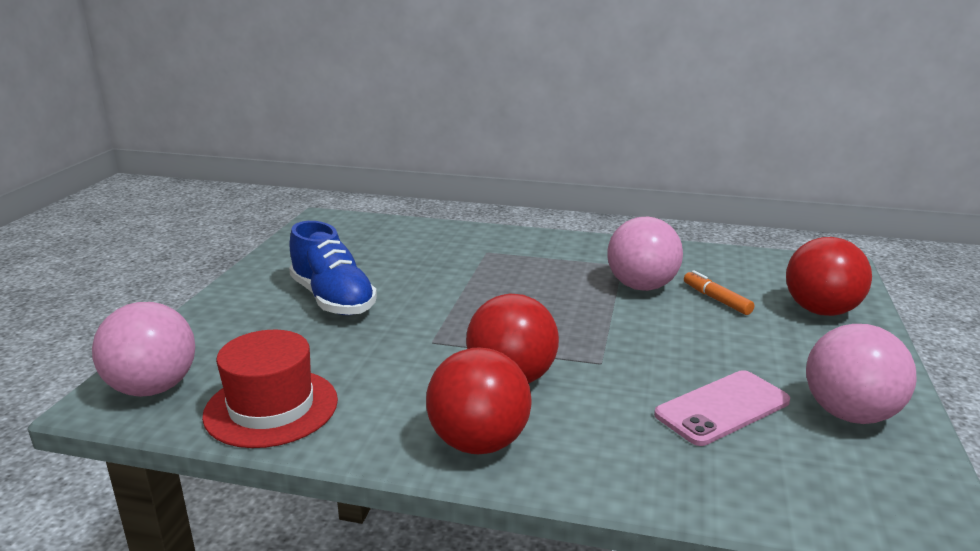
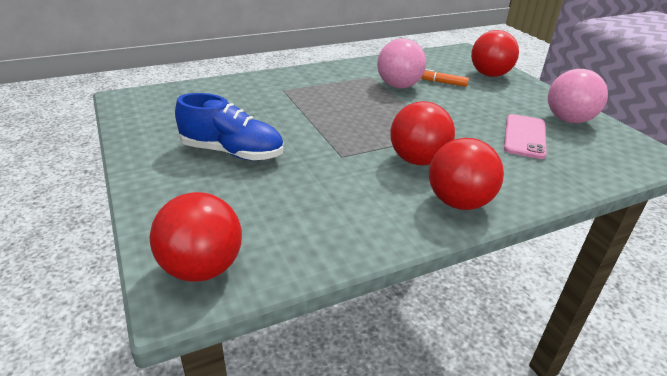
camera: 40 degrees left, 10 degrees up
(153, 388) = (202, 268): pink ball -> red ball
(271, 407) = (313, 239): red hat -> none

